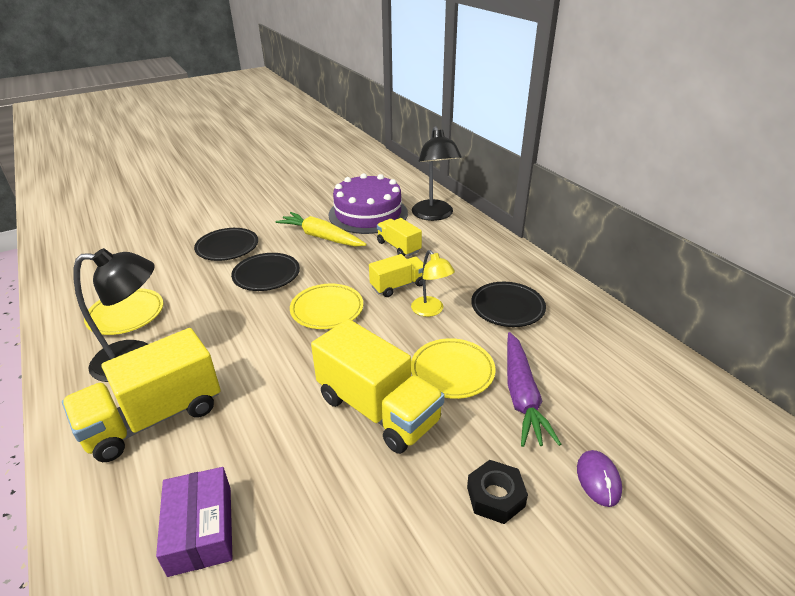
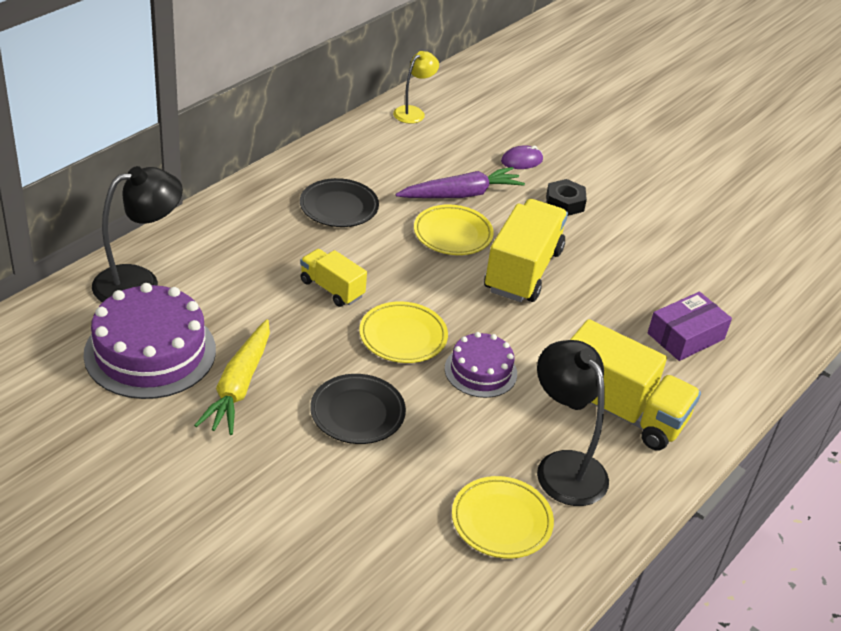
camera: 115 degrees left, 5 degrees up
(227, 247) = (303, 484): black plate -> none
(264, 341) = (480, 371): none -> purple cake
(398, 247) = (241, 303): yellow truck -> none
(431, 311) = (368, 258): yellow lamp -> yellow lamp (413, 112)

